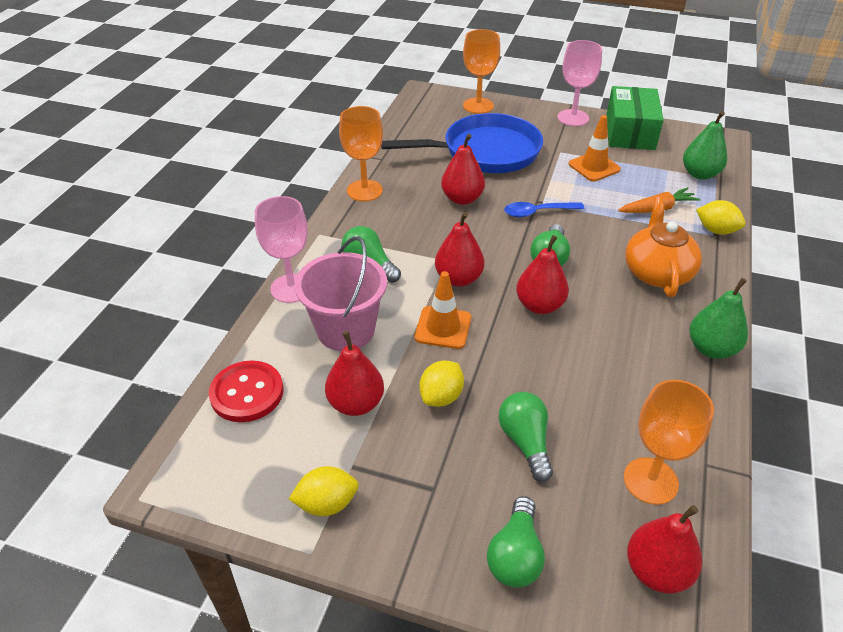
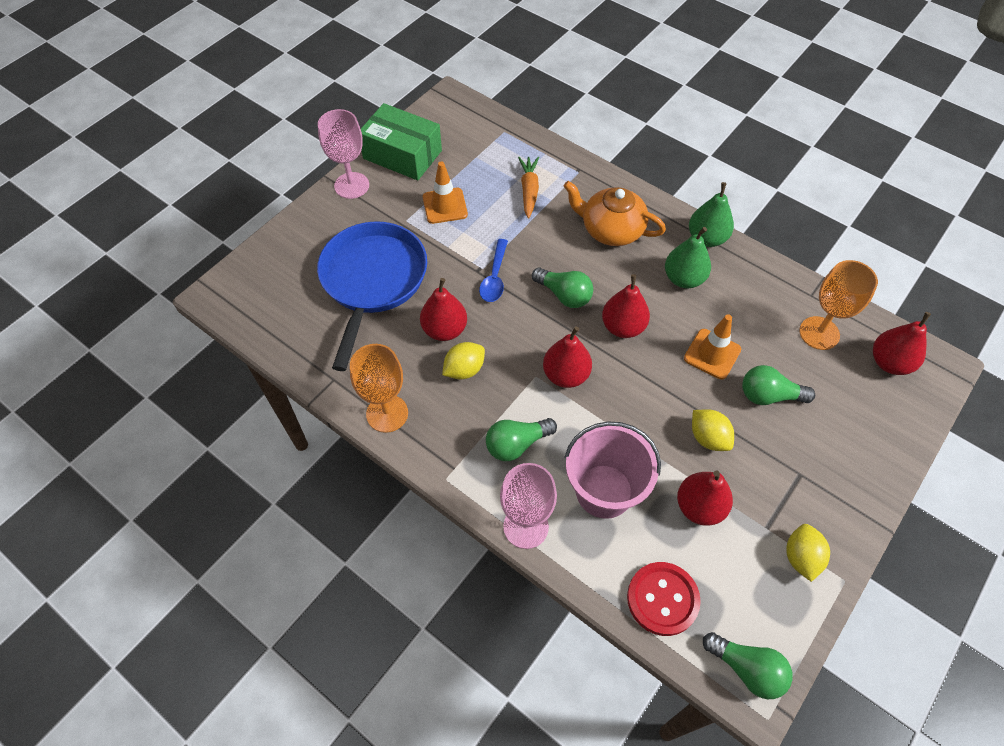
camera: 70 degrees left, 15 degrees up
(443, 328) = (627, 409): orange traffic cone -> orange traffic cone (712, 354)
(478, 106) = (278, 254): orange goblet -> none
(515, 555) = (866, 440): green light bulb -> green light bulb (747, 669)
(700, 174) = (493, 139): green pear -> green pear (683, 279)
(716, 230) = (574, 167): yellow lemon -> yellow lemon (464, 369)

